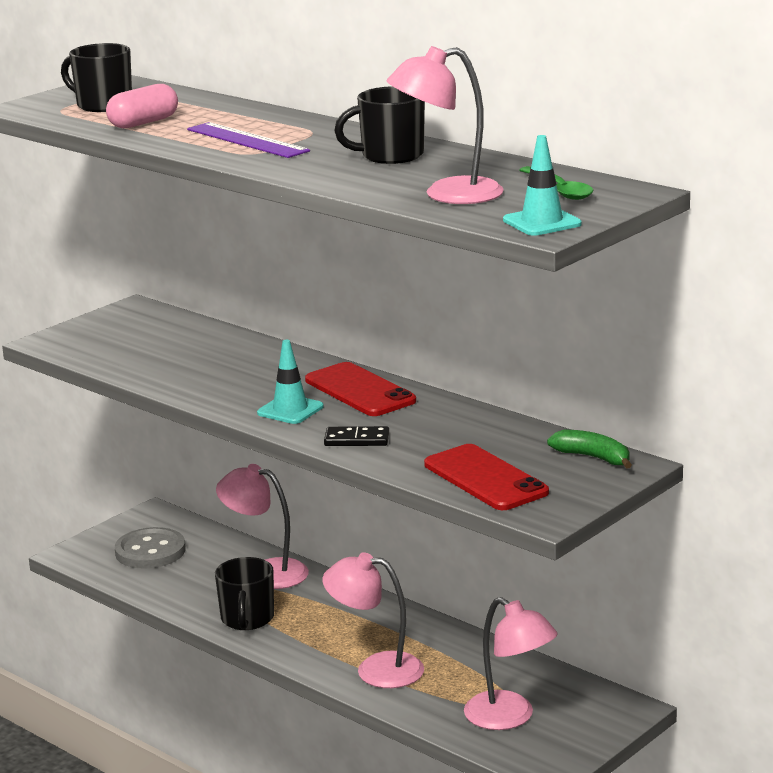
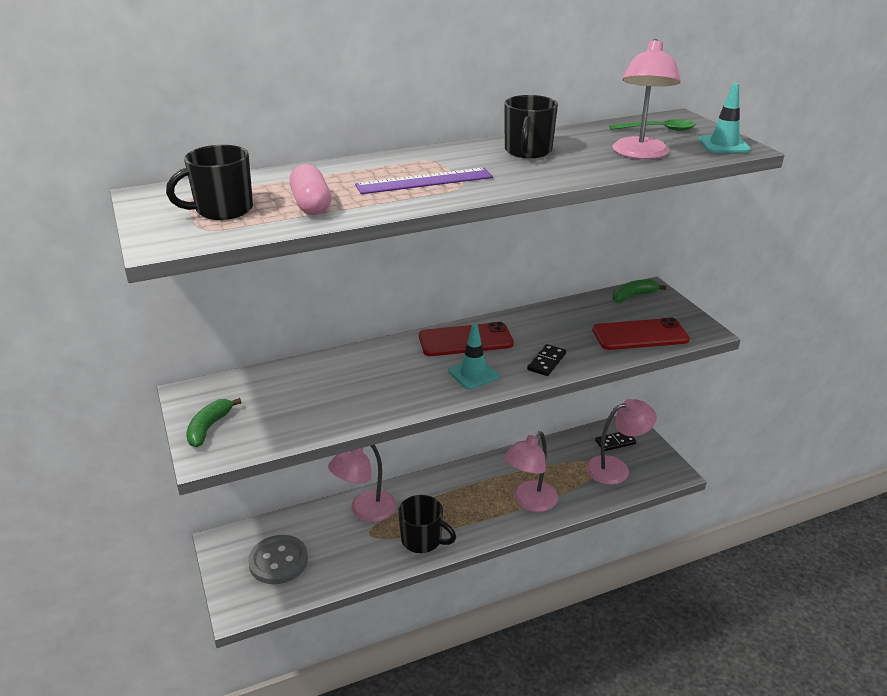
camera: 65 degrees left, 10 degrees up
(87, 331) = (209, 428): none -> green banana
(571, 705) = (615, 442): none -> black domino

